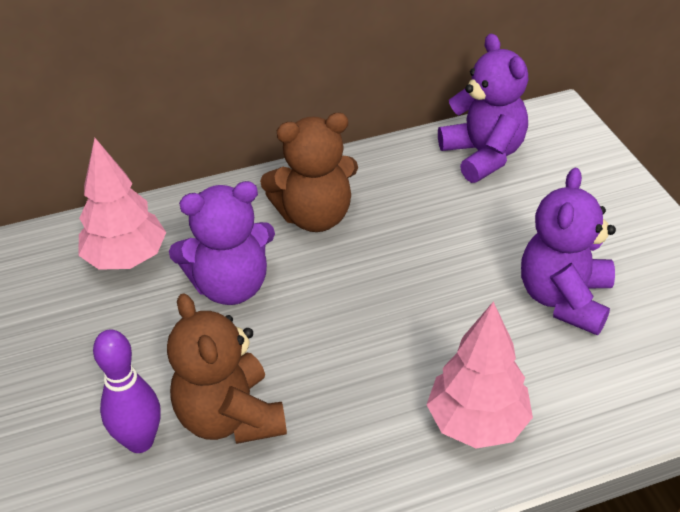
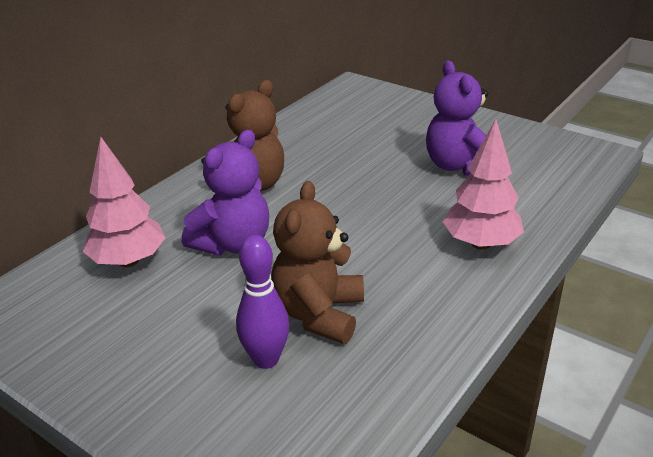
camera: 35 degrees left, 10 degrees down
(230, 417) = (319, 314): brown teddy bear -> brown teddy bear turned 75 degrees clockwise
(483, 155) = (330, 117): purple teddy bear -> none

